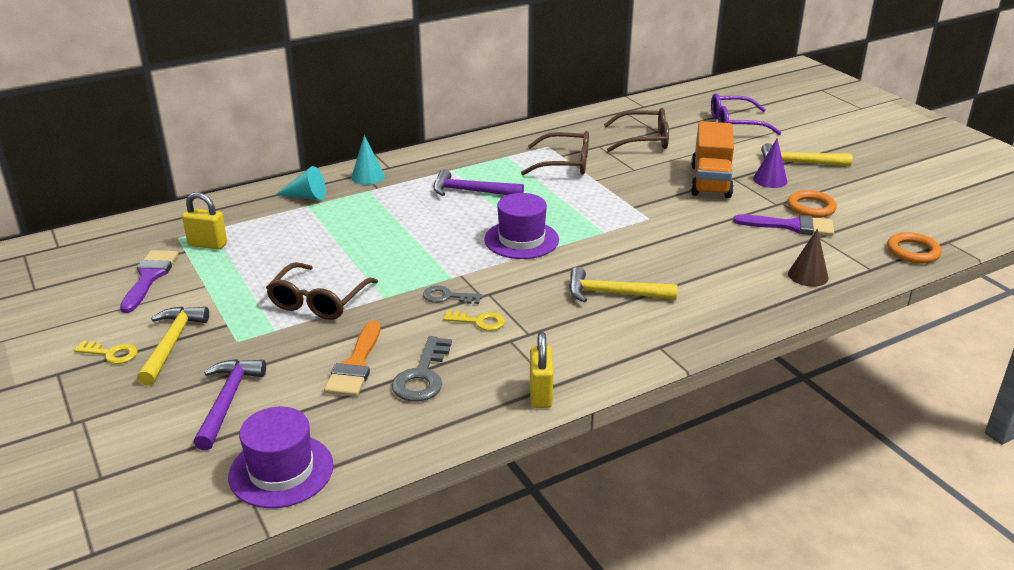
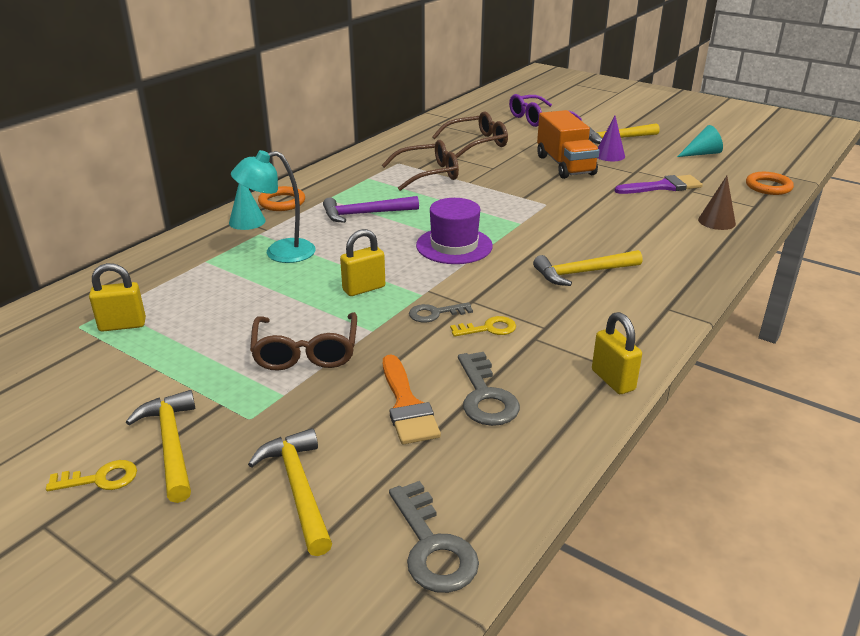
camera: 25 degrees left, 0 degrees up
(149, 277) = (78, 377): purple brush -> none
(228, 401) = (299, 488): purple hammer -> yellow hammer
(281, 471) = (433, 547): purple hat -> grey key
(307, 196) = (197, 253): turquoise cone -> turquoise cone (702, 153)
(369, 212) = (279, 253): none -> turquoise lamp
(409, 260) = (364, 288): none -> yellow padlock
(811, 207) = (662, 170): orange ring -> orange ring (282, 202)

